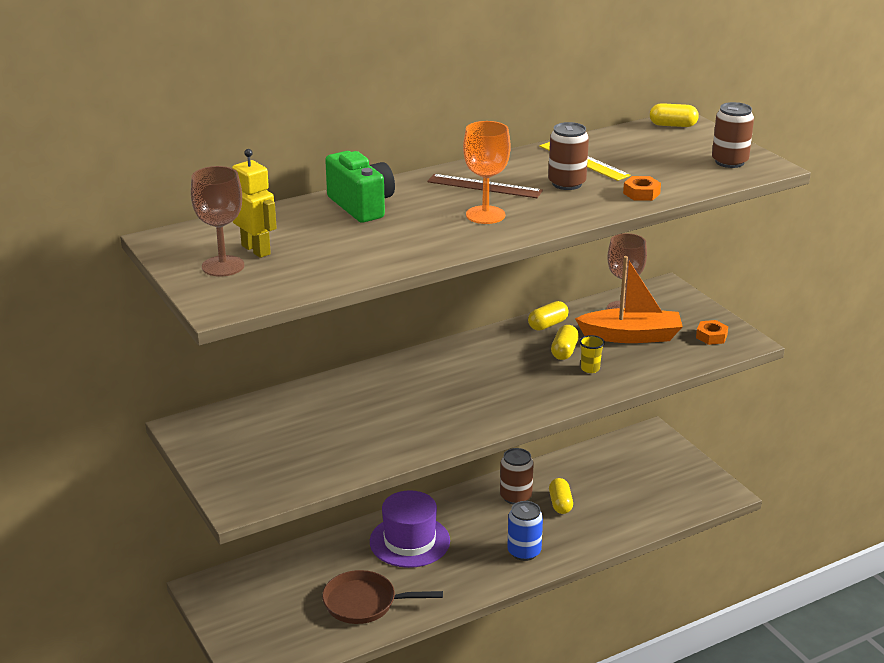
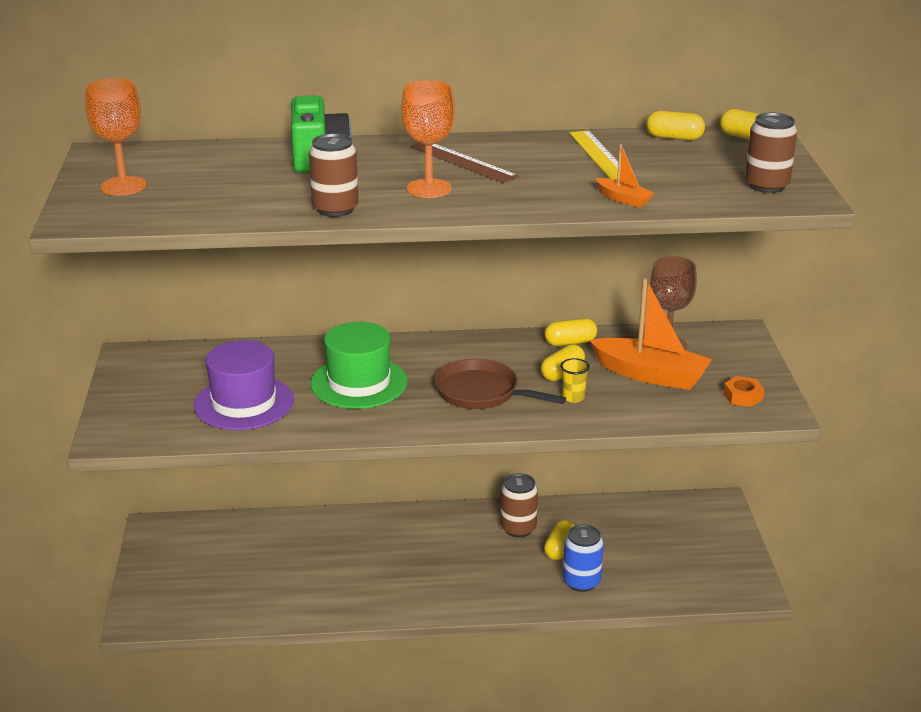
camera: 25 degrees right, 0 degrees up
(223, 266) = (123, 186): brown goblet -> orange goblet
(256, 250) = (171, 178): yellow robot -> none
(365, 603) = (287, 588): brown pan -> brown pan (482, 392)
(409, 541) = (377, 541): purple hat -> purple hat (244, 403)
(410, 400) = (359, 383): none -> green hat
(524, 552) = (483, 586): blue can -> blue can (581, 582)
(567, 183) = (553, 174): brown can -> brown can (335, 209)
(621, 135) = (674, 138): none -> yellow capsule
(641, 193) = (623, 199): orange nut -> orange boat

